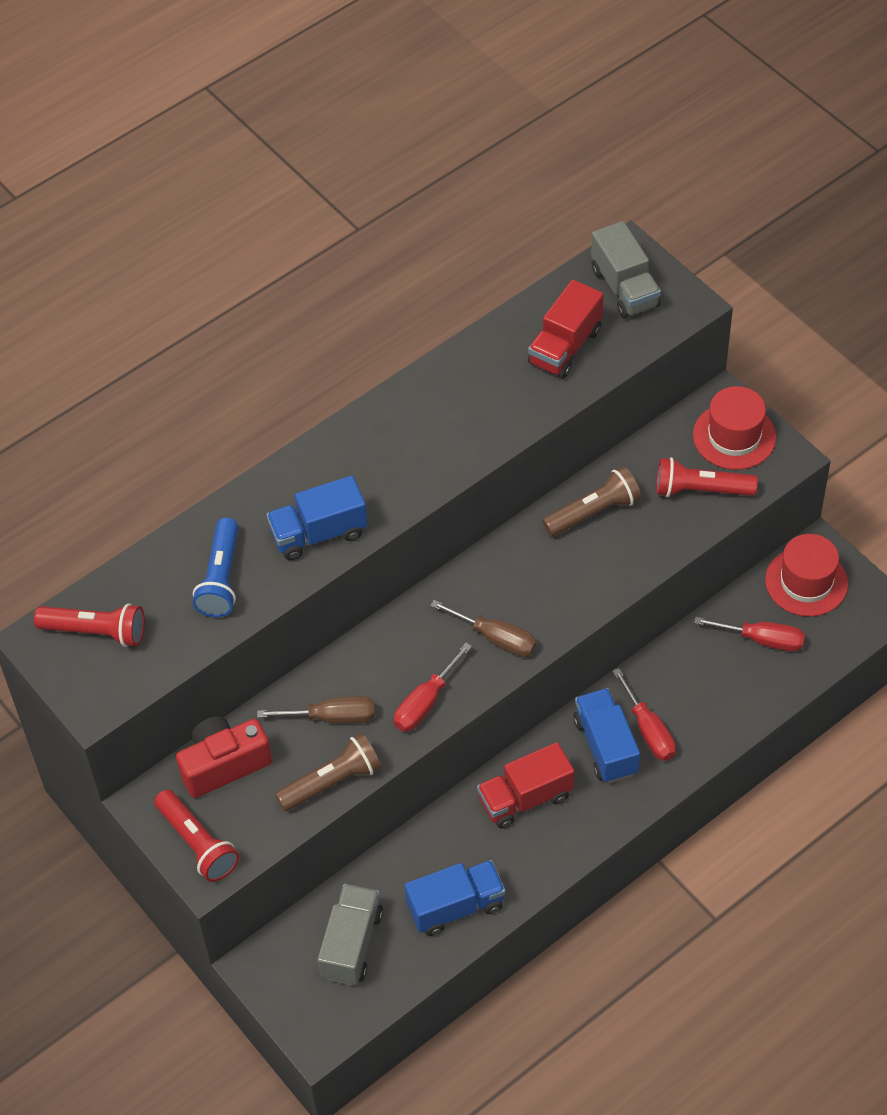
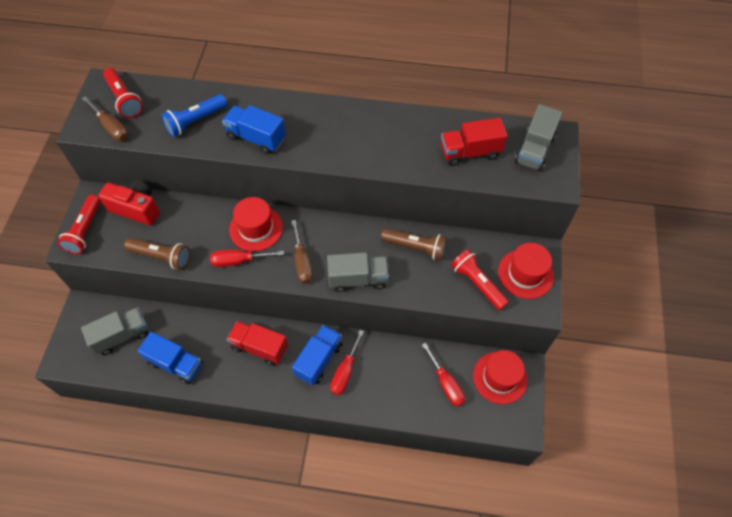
camera: 45 degrees right, 5 degrees up
(332, 717) = (197, 230): brown screwdriver -> brown screwdriver (111, 127)
(396, 653) = (256, 228): none -> red hat
(577, 599) = (358, 279): none -> grey truck

